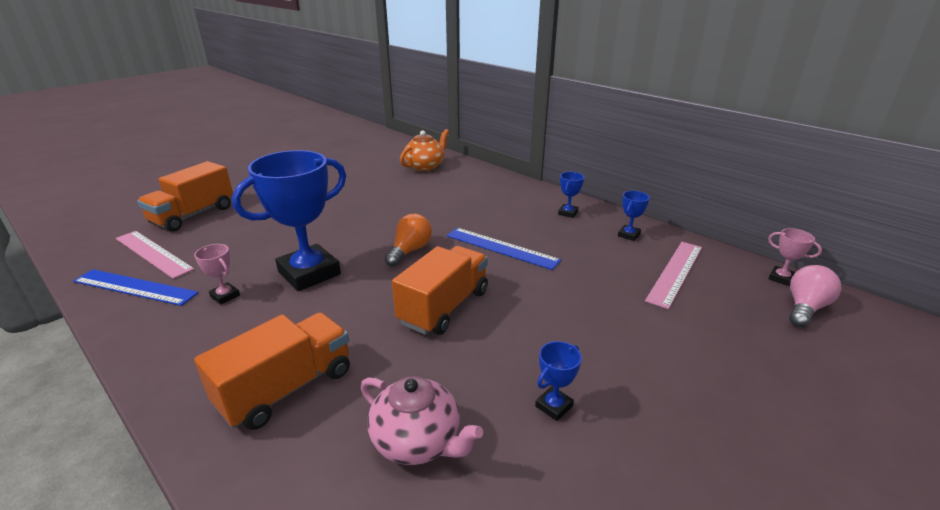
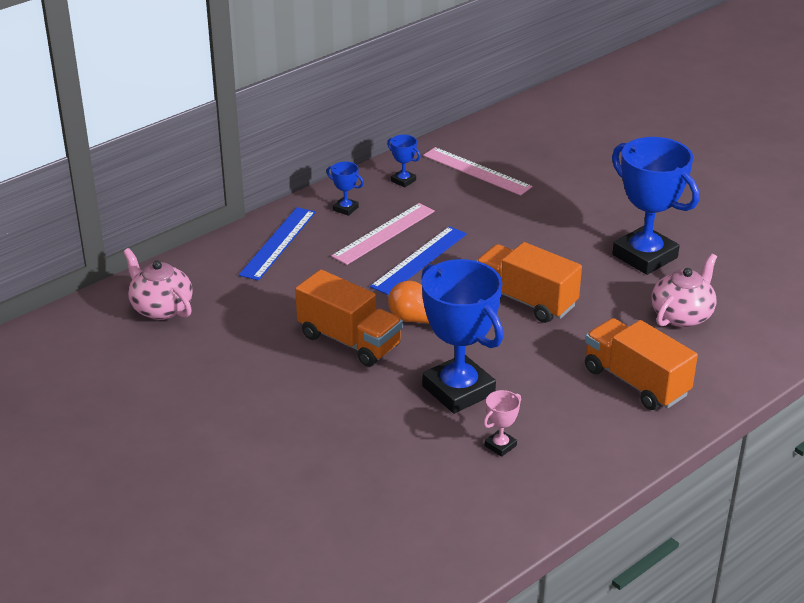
camera: 85 degrees left, 5 degrees up
(135, 287) = (478, 524): blue ruler -> blue ruler (278, 243)
(153, 253) = (397, 533): pink ruler -> pink ruler (384, 233)
(193, 215) = (284, 524): orange truck -> orange truck (349, 341)
(425, 166) = (161, 308): orange teapot -> pink teapot
(554, 406) = (645, 256): blue trophy -> blue trophy, size x2.38
(781, 278) = (490, 125): pink trophy -> none
(805, 308) = (532, 128): pink light bulb -> none

